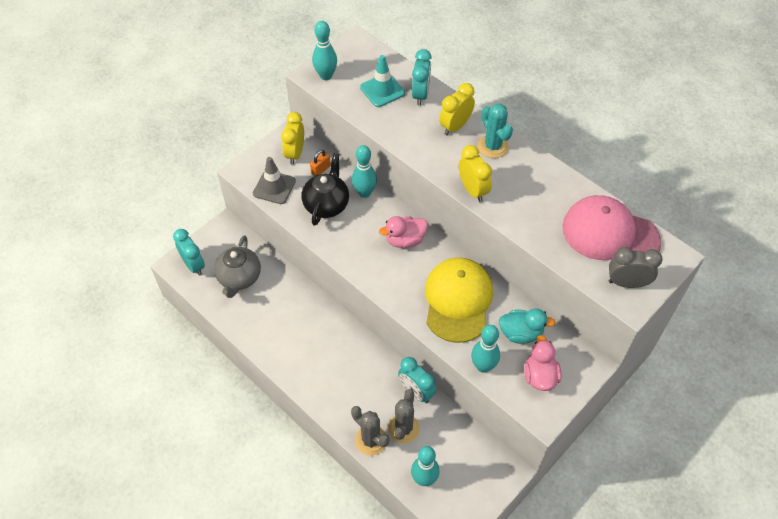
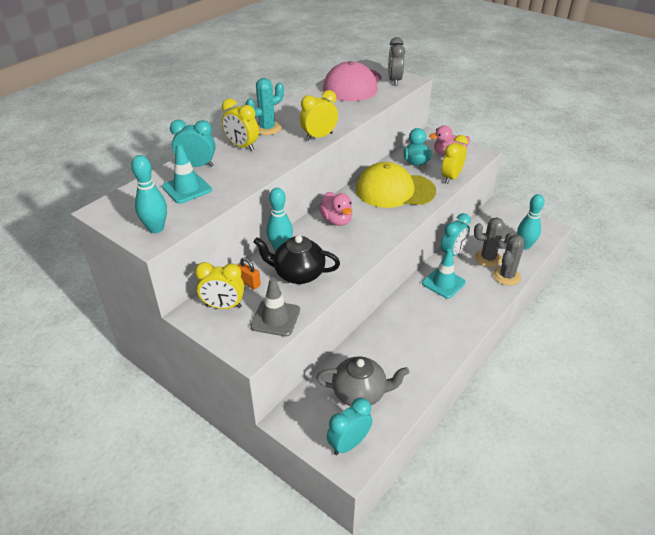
camera: 95 degrees left, 15 degrees down
(367, 371) = (443, 283): none -> turquoise traffic cone
(483, 366) = (451, 178): turquoise bowling pin -> yellow clock

